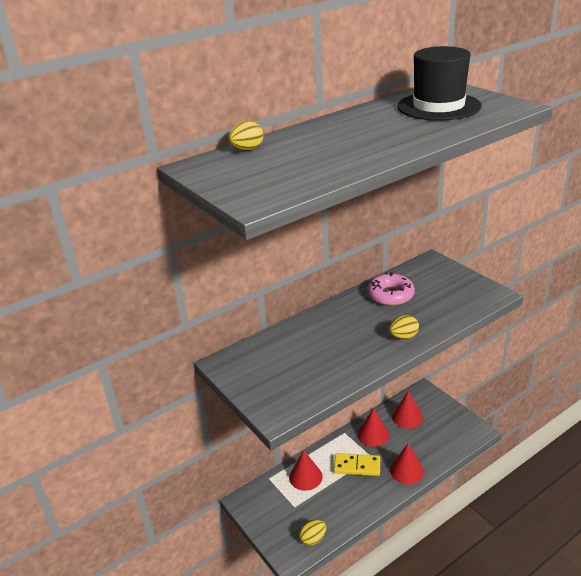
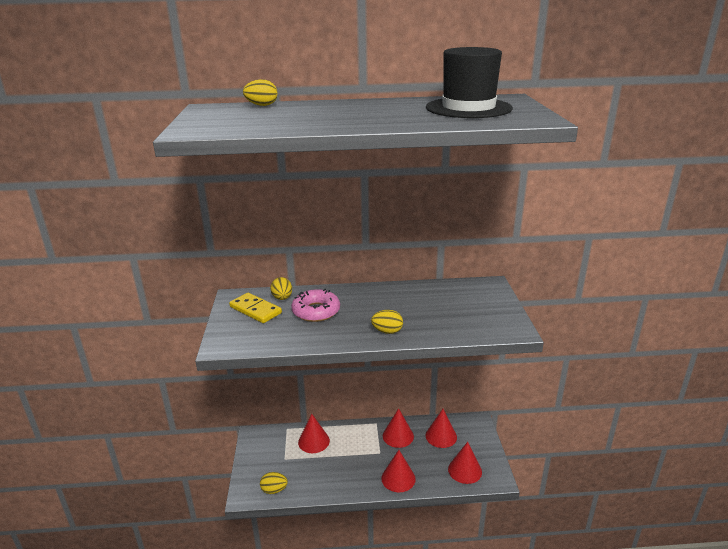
camera: 30 degrees right, 5 degrees down
(272, 345) = (282, 298): none -> yellow egg
(357, 466) = (361, 454): yellow domino -> yellow domino (255, 310)
(390, 295) = (418, 297): pink donut -> pink donut (316, 311)
(450, 436) = (465, 470): none -> red cone

